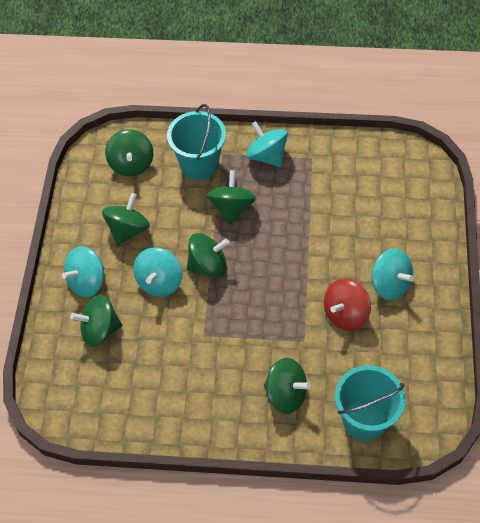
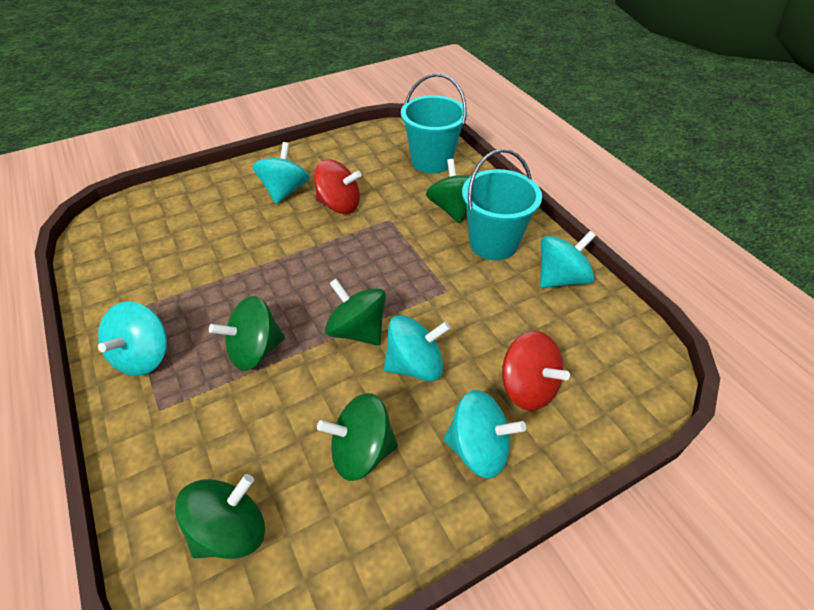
camera: 125 degrees left, 10 degrees down
(100, 330) = (527, 387): green spinning top -> red spinning top
(160, 416) = (561, 278): none -> turquoise spinning top
(199, 164) = (192, 428): turquoise bucket -> turquoise bucket (493, 243)

